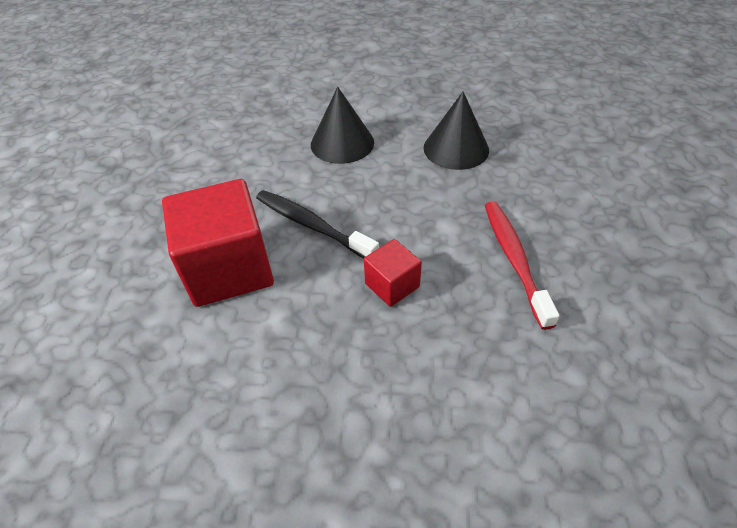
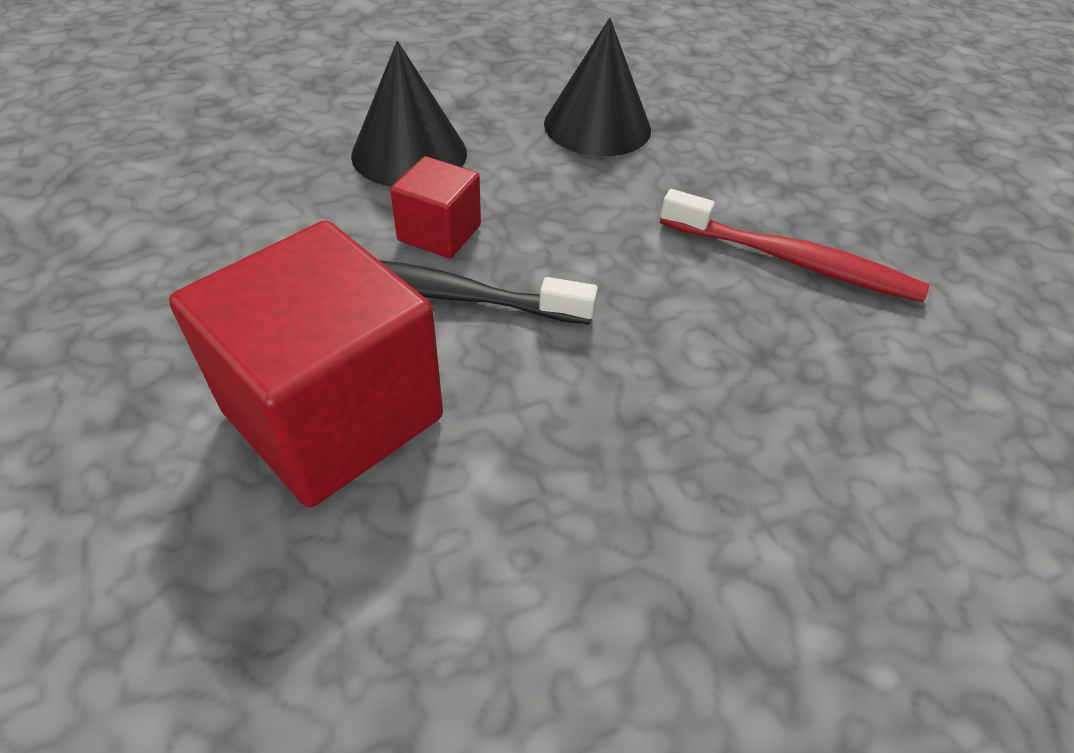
camera: 30 degrees left, 0 degrees up
(392, 285) = (646, 351): red cube -> red cube (439, 233)
(514, 259) = (792, 260): red toothbrush -> red toothbrush turned 150 degrees clockwise

